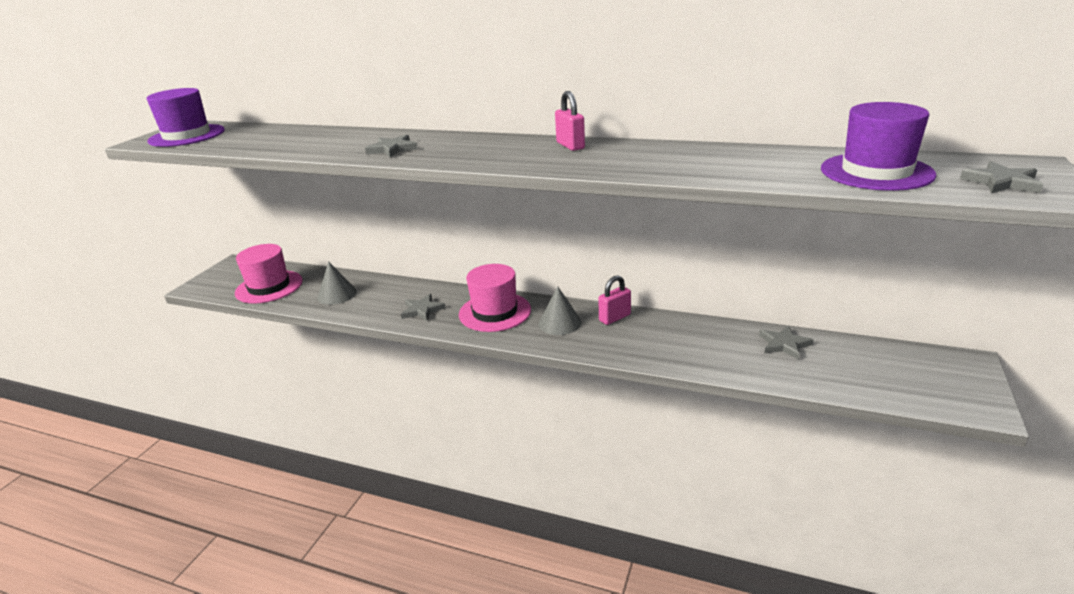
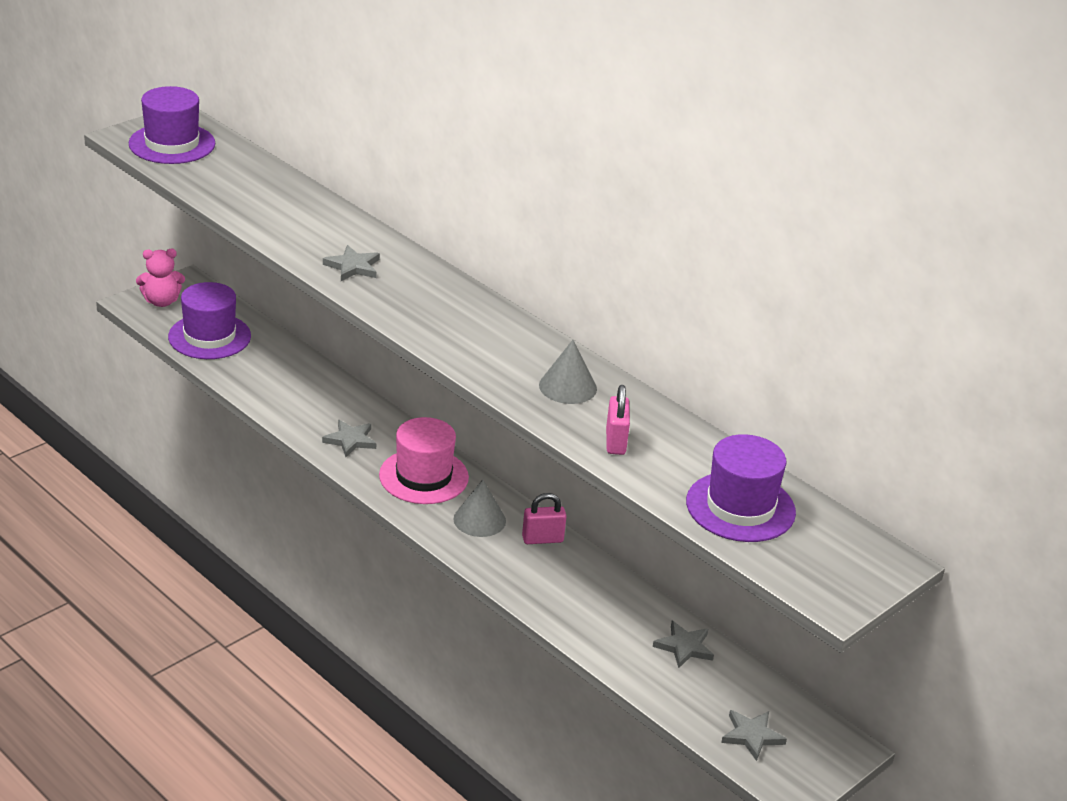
camera: 20 degrees right, 5 degrees up
(219, 279) = (161, 301): none -> pink teddy bear
(269, 287) = (209, 336): pink hat -> purple hat
(337, 294) = (275, 379): grey cone -> grey cone (568, 387)
(570, 145) = (522, 339): pink padlock -> pink padlock (615, 442)
(1002, 182) = (821, 568): grey star -> grey star (752, 736)

